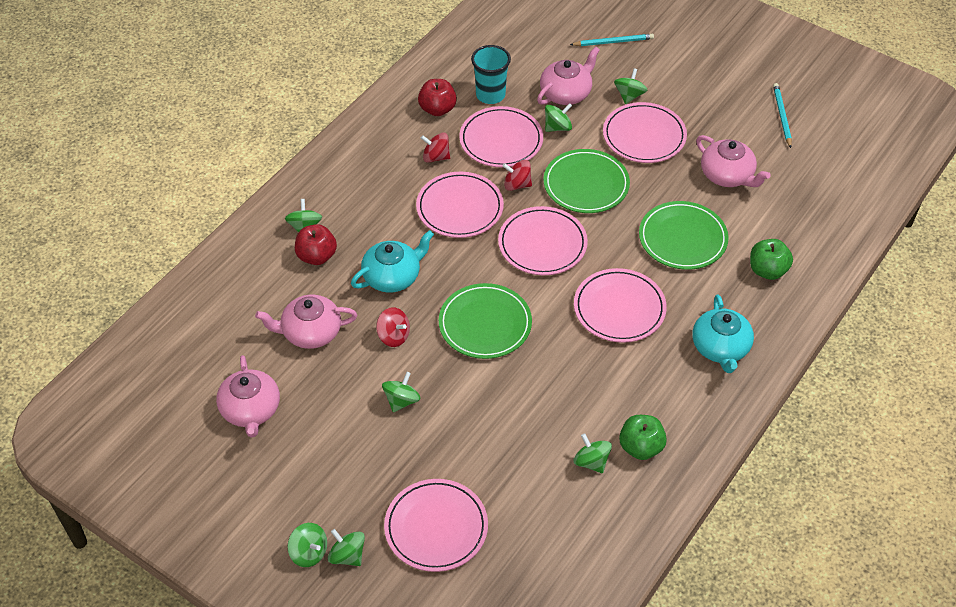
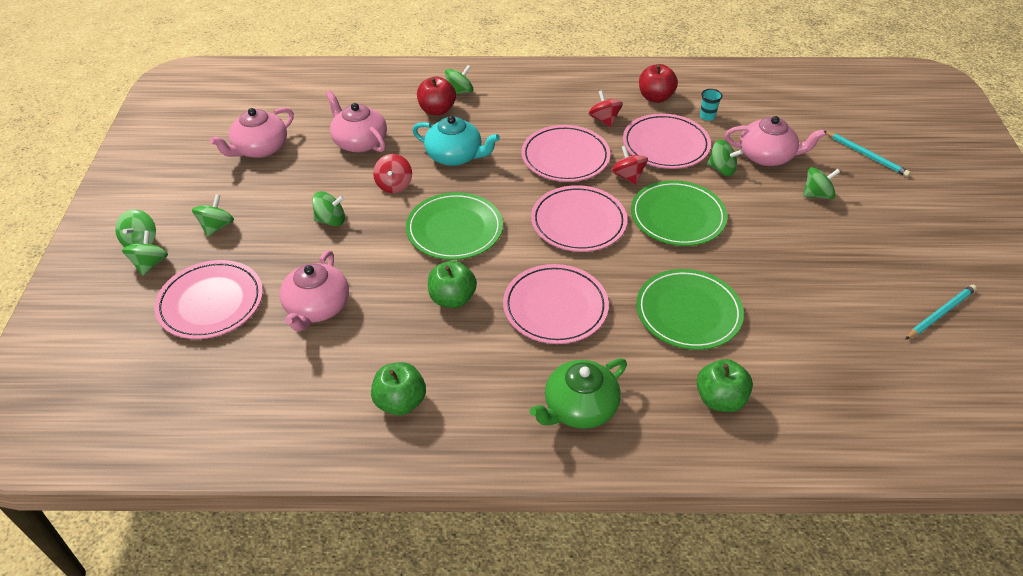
camera: 55 degrees right, 5 degrees down
(490, 95) = (707, 116): turquoise cup -> turquoise cup, size x0.51
(561, 365) = (452, 299): none -> green apple
(591, 462) = (355, 373): green spinning top -> green spinning top (217, 226)
(644, 136) = (781, 226): pink plate -> none
(720, 348) = (579, 408): turquoise teapot -> green teapot
(727, 175) = (807, 308): pink teapot -> pink teapot (317, 307)

